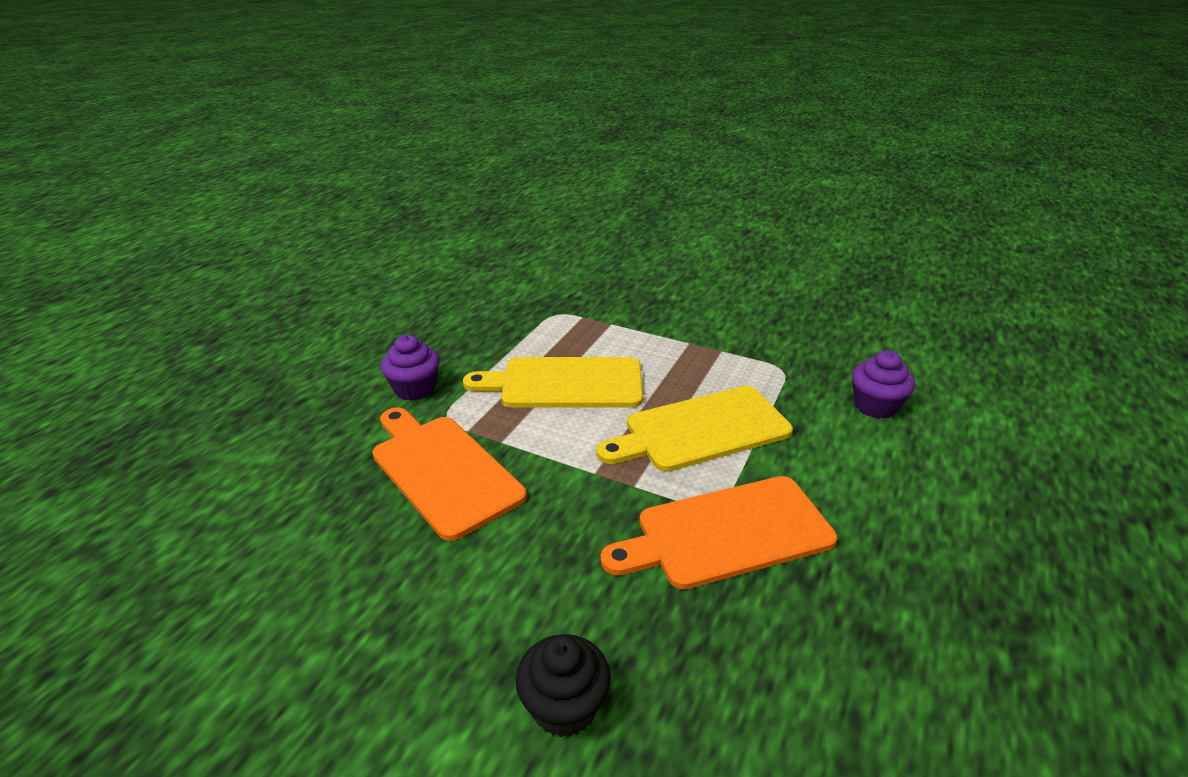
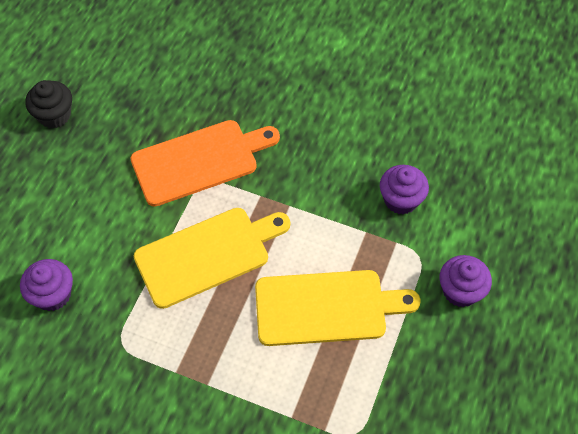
camera: 175 degrees right, 25 degrees up
(443, 470) = (401, 200): orange cutting board -> purple cupcake
(564, 706) = (290, 62): black cupcake -> black cupcake (54, 115)

